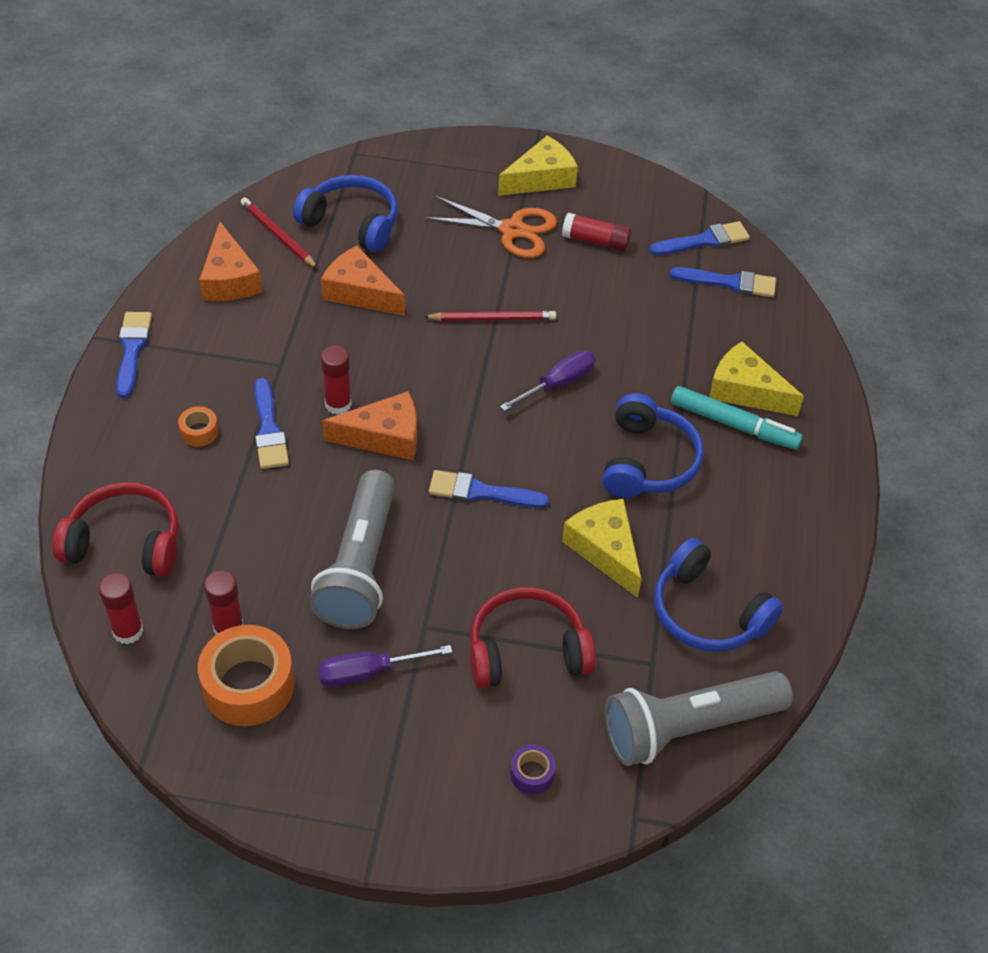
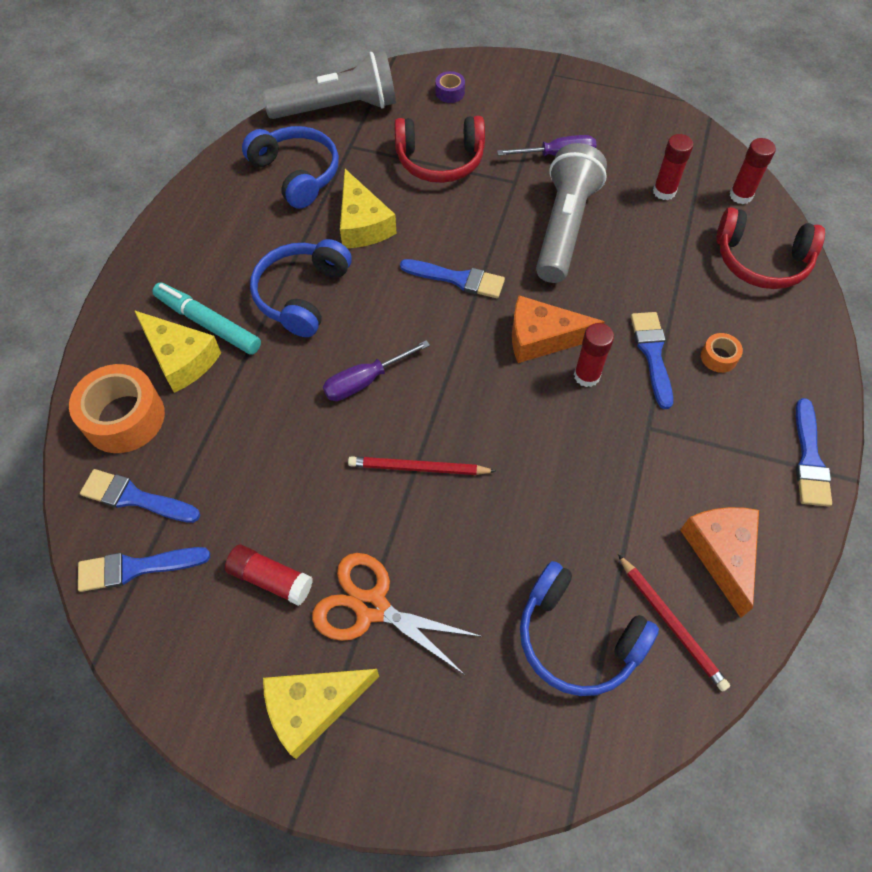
camera: 170 degrees left, 10 degrees up
(248, 685) = (644, 154): orange tape -> orange tape (124, 417)
(360, 292) = (566, 519): orange cheese -> none

